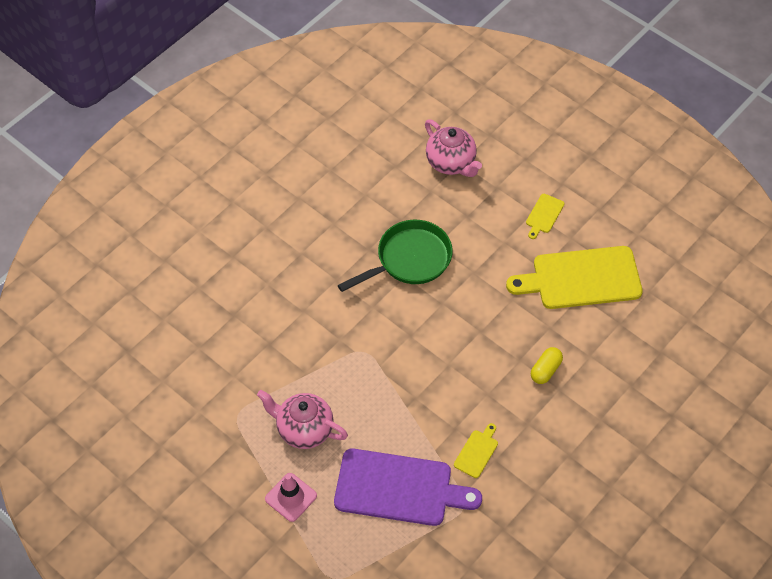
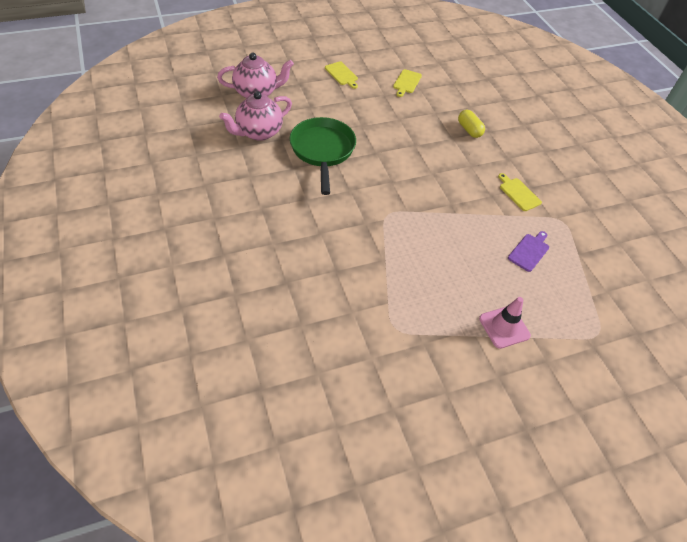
camera: 65 degrees left, 5 degrees down
(304, 429) = (440, 286): pink teapot -> pink teapot (258, 132)
(399, 488) = (529, 251): purple cutting board -> purple cutting board, size x0.43
(581, 278) = (406, 82): yellow cutting board -> yellow cutting board, size x0.43

